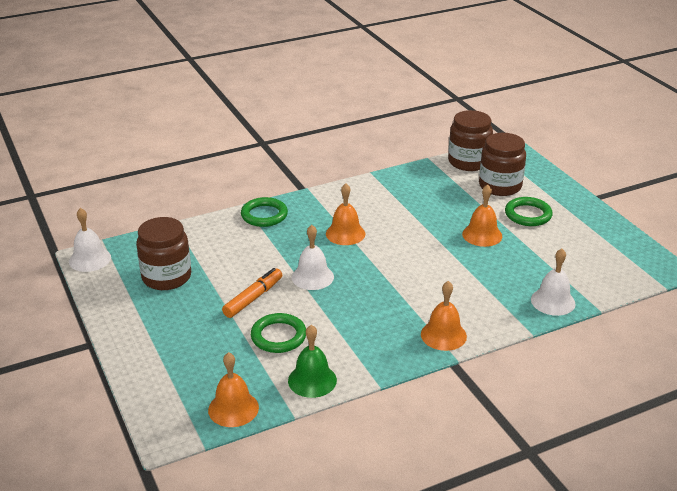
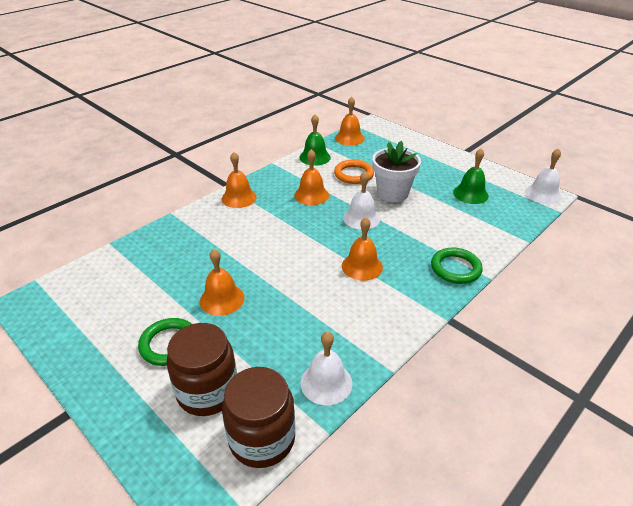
camera: 160 degrees right, 5 degrees up
(166, 277) = (470, 194): brown jar -> green bell
(253, 298) = (392, 193): orange marker -> white flower pot
(278, 336) = (353, 174): green ring -> orange ring
(351, 318) = (311, 195): none -> orange bell
(553, 301) = (150, 241): white bell -> white bell (326, 383)

